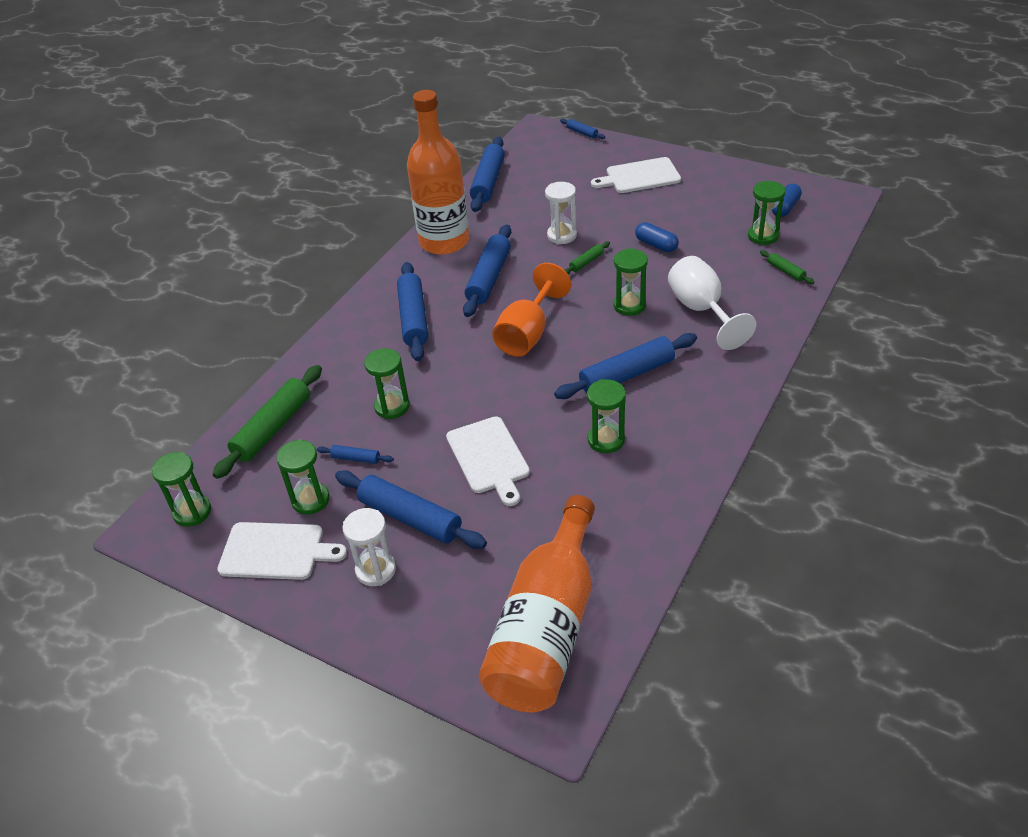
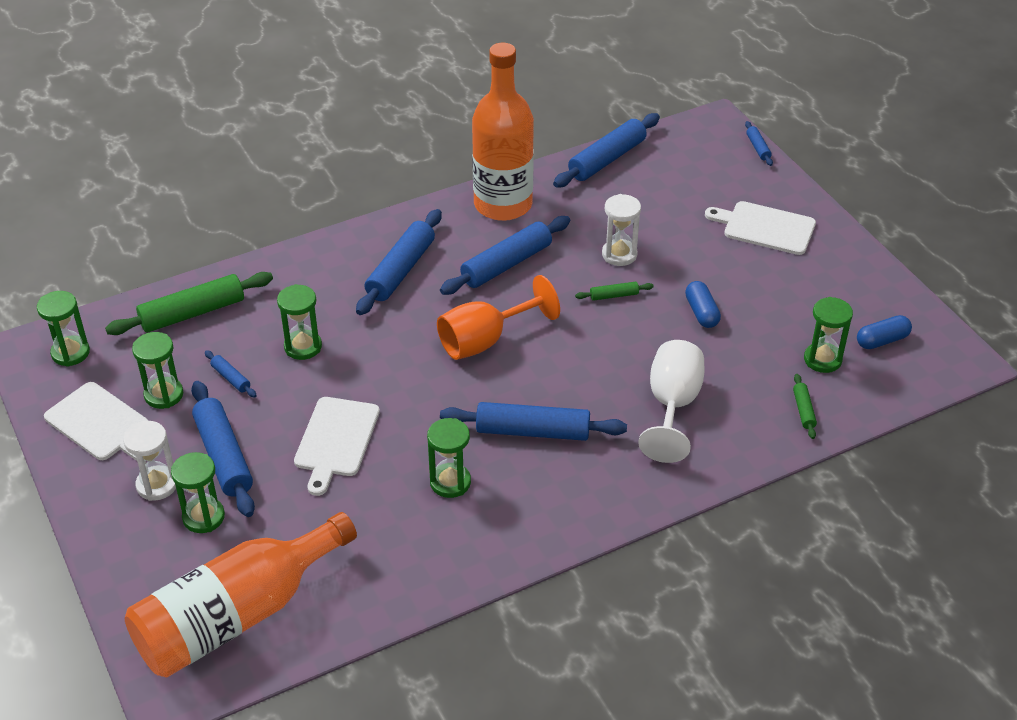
camera: 30 degrees right, 0 degrees up
(629, 305) = (608, 363): green hourglass -> green hourglass (203, 517)

